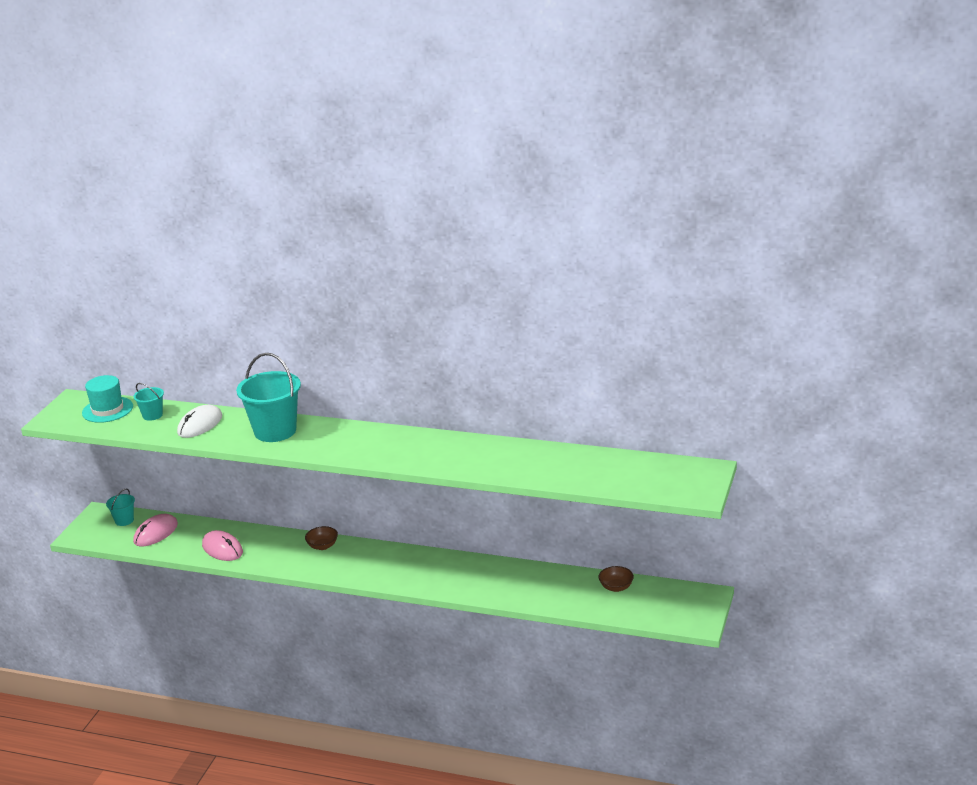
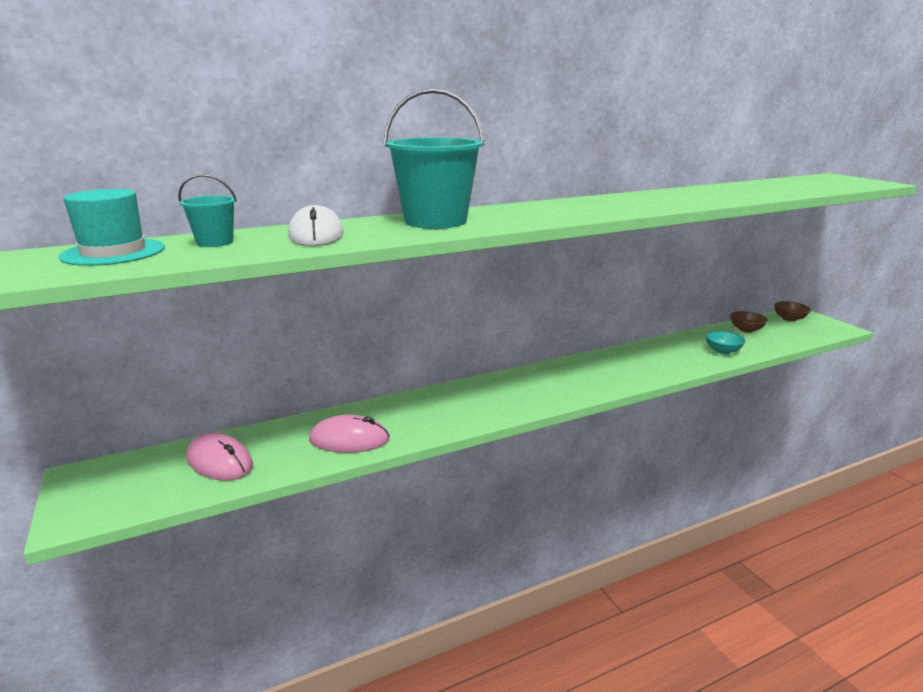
camera: 45 degrees left, 5 degrees down
(124, 520) = (142, 468): turquoise bucket -> none
(156, 533) = (219, 461): pink mouse -> pink mouse turned 45 degrees counterclockwise
(322, 546) = (463, 393): brown bowl -> brown bowl (789, 319)
(547, 596) = (722, 351): none -> turquoise bowl

